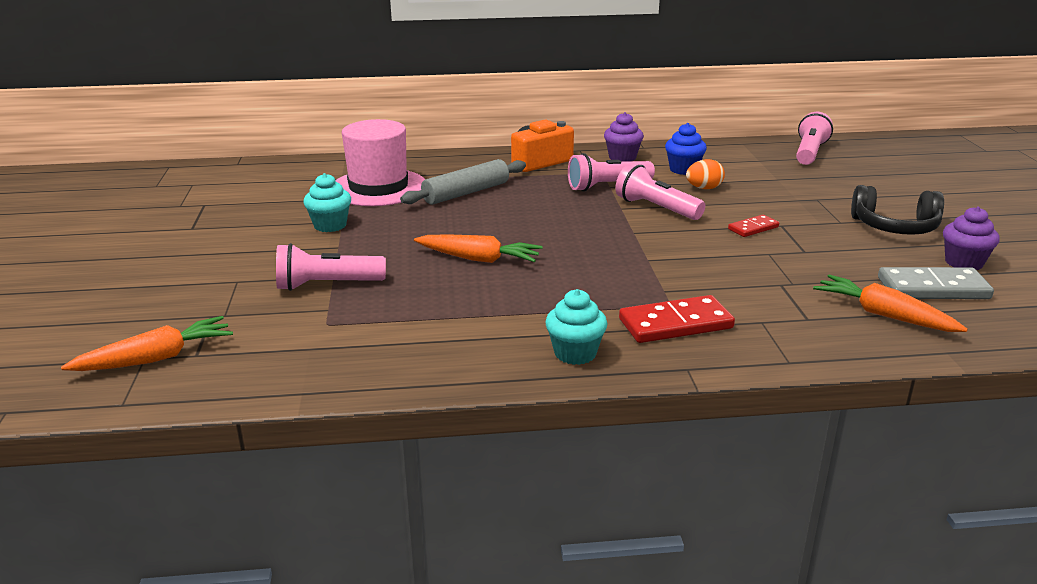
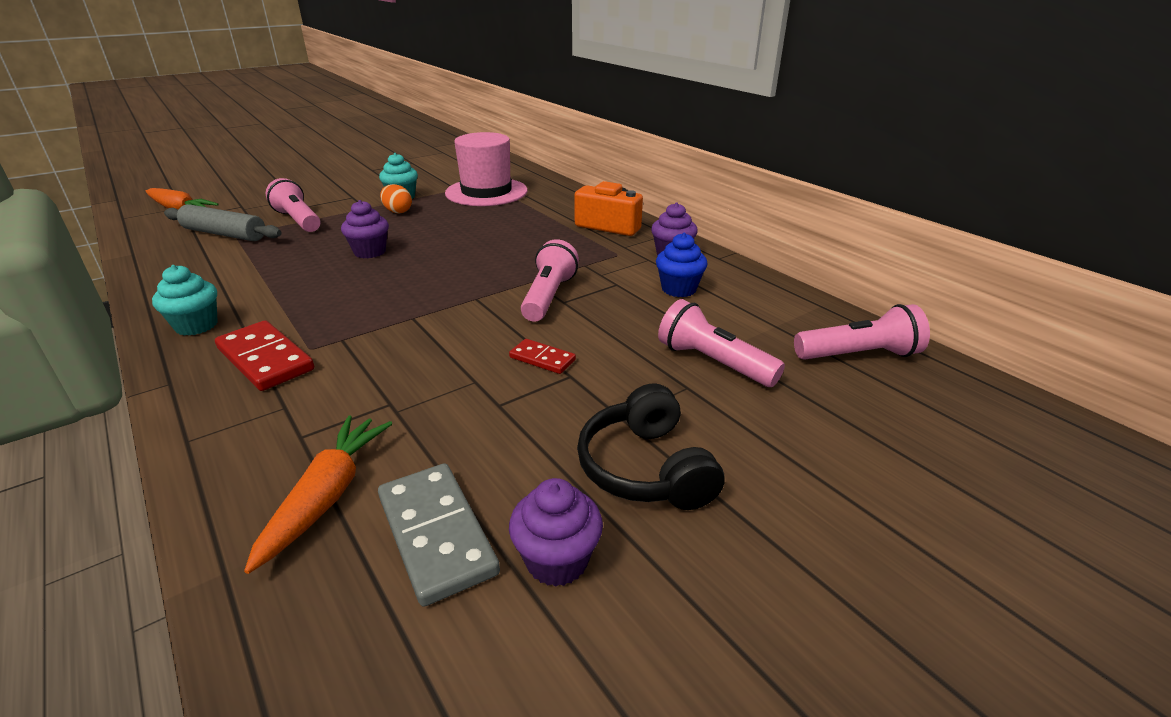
camera: 60 degrees right, 5 degrees up
(466, 193) = (505, 218): grey rolling pin -> grey rolling pin (224, 234)
(478, 259) = (370, 252): orange carrot -> purple cupcake
(607, 186) = (583, 264): pink flashlight -> pink flashlight (713, 363)
(704, 188) = (635, 310): orange egg -> orange egg (397, 211)

